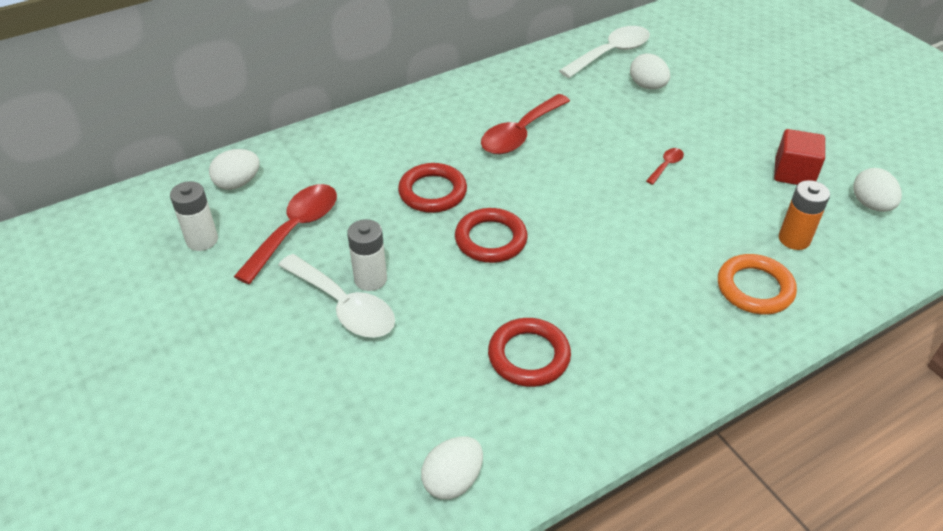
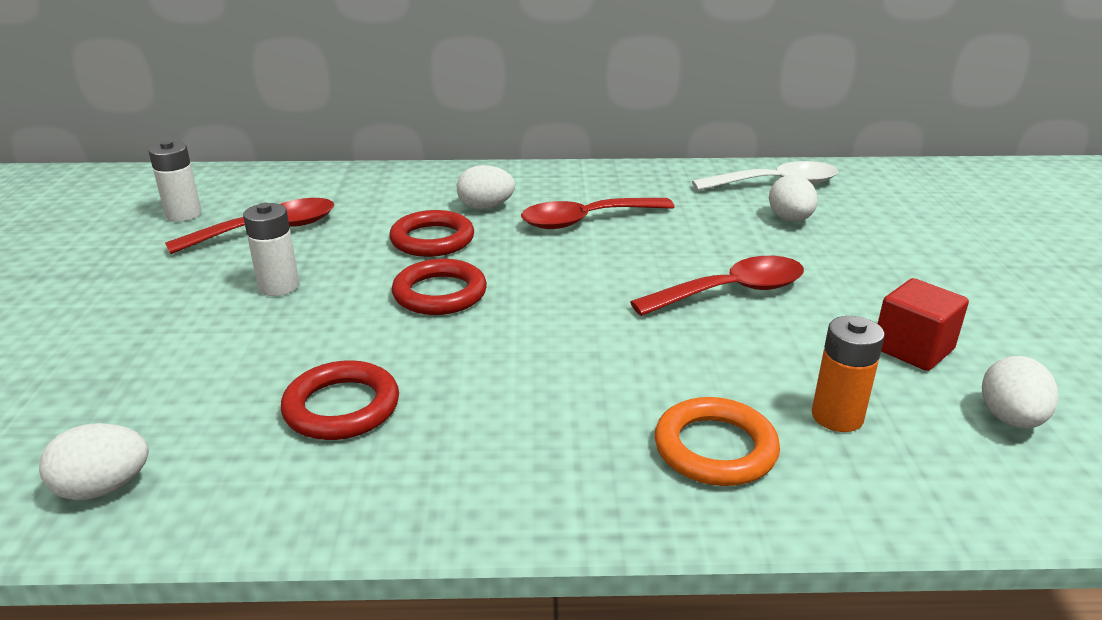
camera: 30 degrees right, 15 degrees down
(238, 183) = (269, 186): white egg -> white egg (486, 207)
(344, 306) = (225, 299): white spoon -> none
(666, 165) = (731, 292): red spoon -> red spoon, size x2.19

